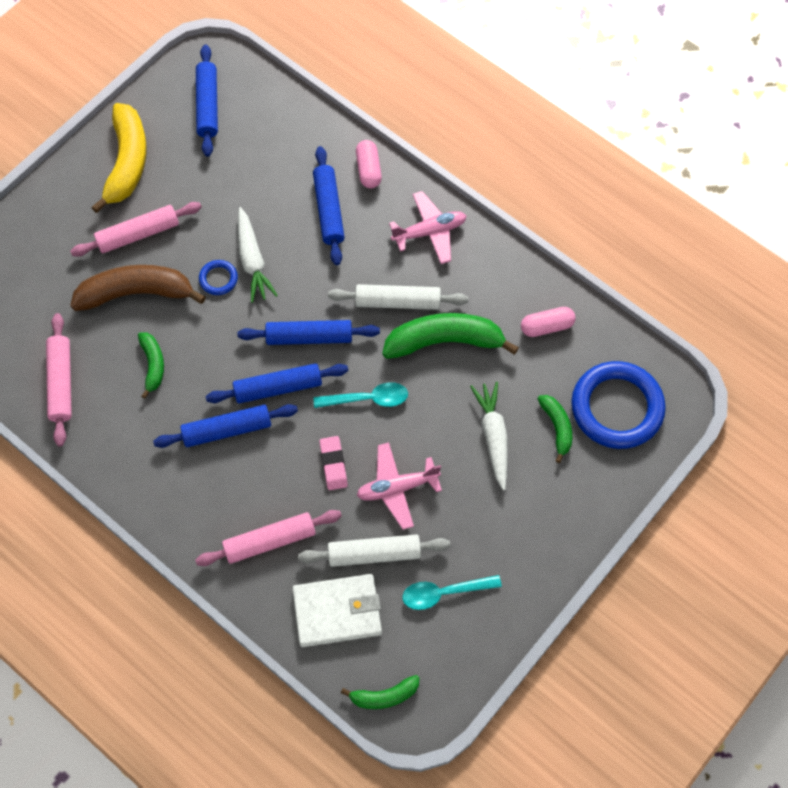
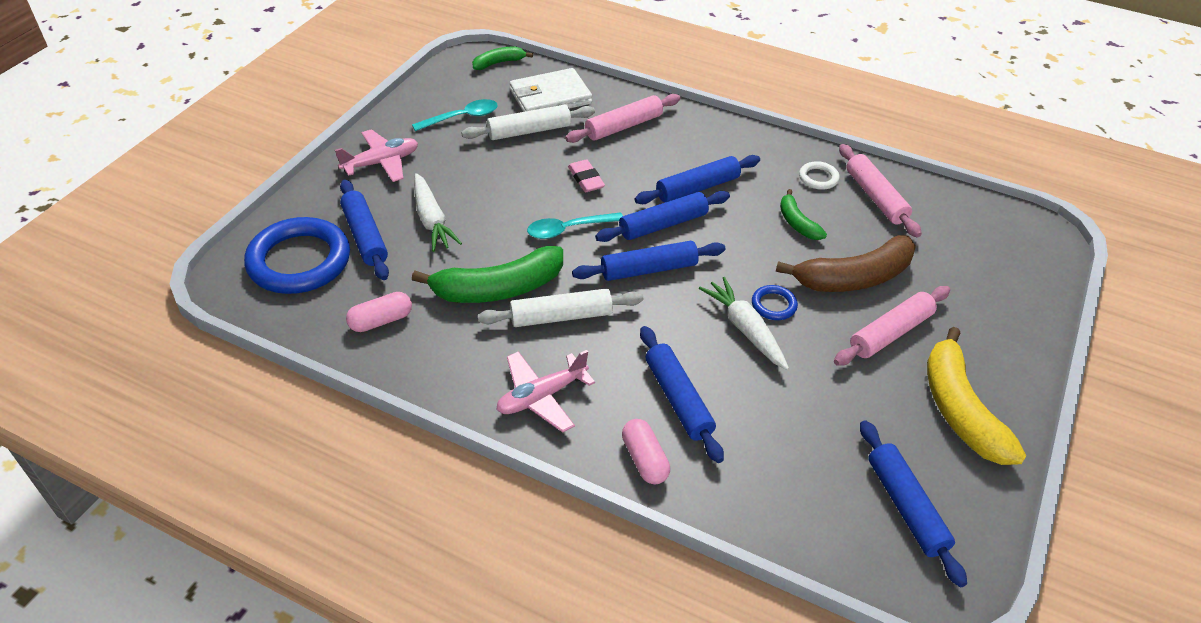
camera: 165 degrees right, 20 degrees down
(102, 420) = (818, 178): none -> white ring
(397, 488) = (520, 172): pink plane -> pink plane (381, 163)
(557, 427) = (365, 236): green banana -> blue rolling pin

